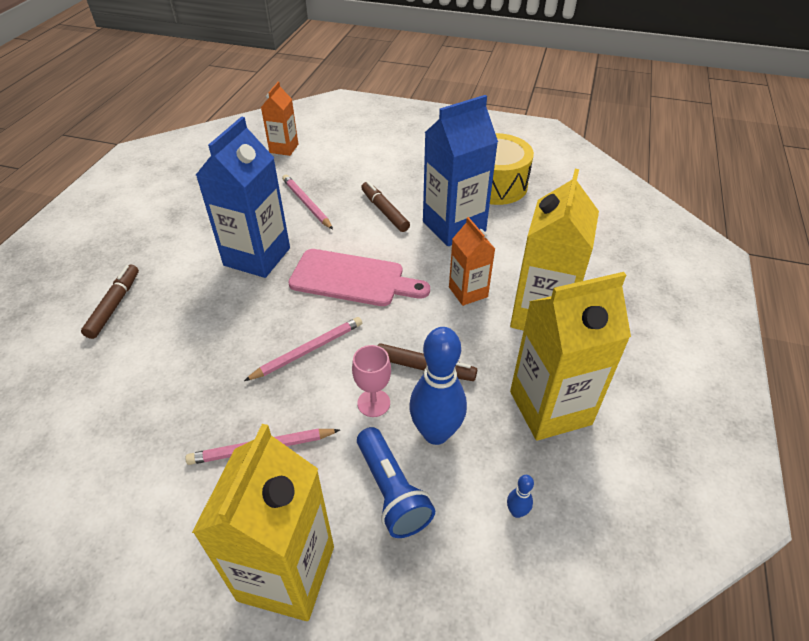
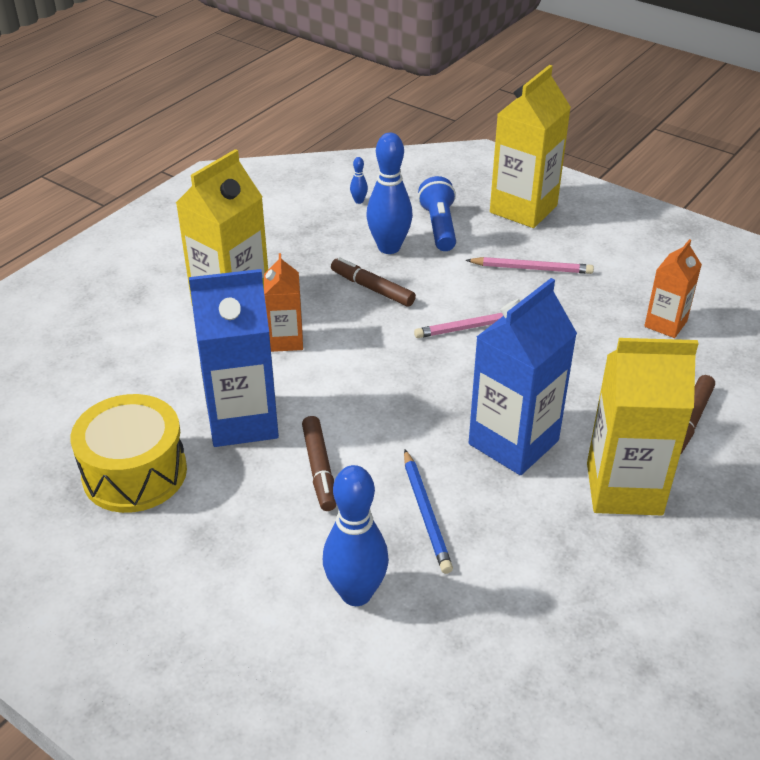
camera: 160 degrees left, 5 degrees down
(284, 148) = (431, 663): orange carton -> orange carton (665, 324)
(307, 204) = (426, 513): pink pencil -> blue pencil
(332, 163) = (356, 593): none -> blue bowling pin
(352, 279) = (404, 384): pink cutting board -> none
(373, 403) = (430, 275): pink goblet -> none
(550, 408) = (288, 241): yellow carton -> yellow carton (624, 489)

